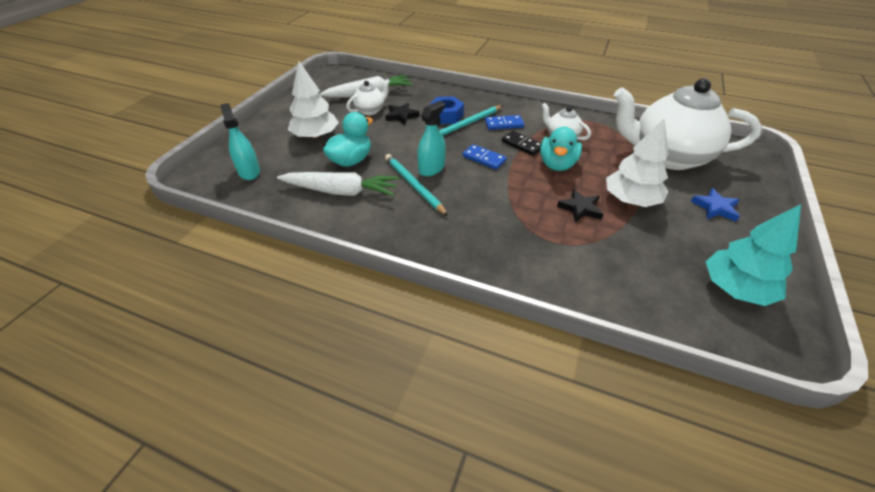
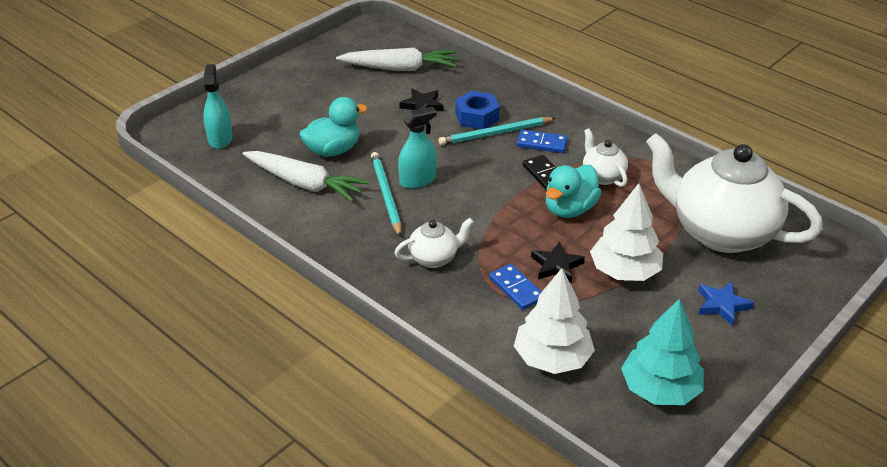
camera: 20 degrees right, 5 degrees down
(316, 136) = (309, 111): white tree -> white tree (552, 358)
(370, 110) = (389, 90): white teapot -> white teapot (434, 258)
(484, 158) = (486, 182): blue domino -> blue domino (516, 289)

